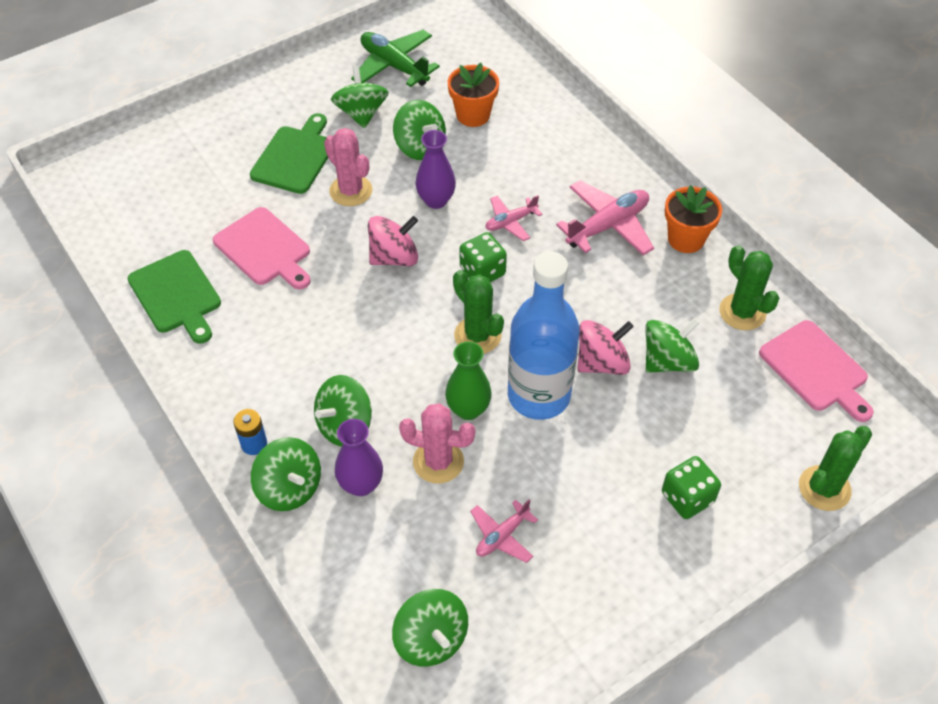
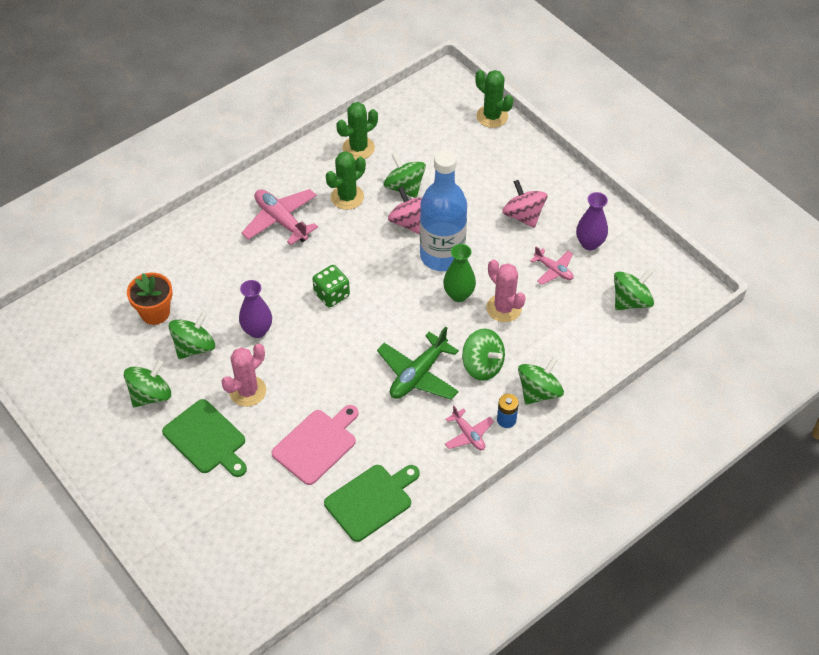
camera: 95 degrees left, 0 degrees up
(295, 157) = (206, 439): green cutting board -> green cutting board turned 150 degrees counterclockwise
(361, 113) = (150, 395): green spinning top -> green spinning top turned 150 degrees clockwise
(361, 484) = (529, 350): purple vase -> purple vase (589, 243)
(394, 66) = (86, 377): green plane -> green plane (418, 375)
(394, 257) = (320, 352): pink spinning top -> pink spinning top (523, 215)
(438, 461) = (504, 308): pink cactus -> pink cactus turned 45 degrees counterclockwise
(477, 335) = (393, 293): green cactus -> green cactus (347, 197)
(510, 222) = (279, 280): pink plane -> pink plane (468, 435)
(686, 239) = (292, 176): orange flower pot -> none
(687, 498) = (509, 179): green dice -> none
(816, 369) = (403, 114): pink cutting board -> none

